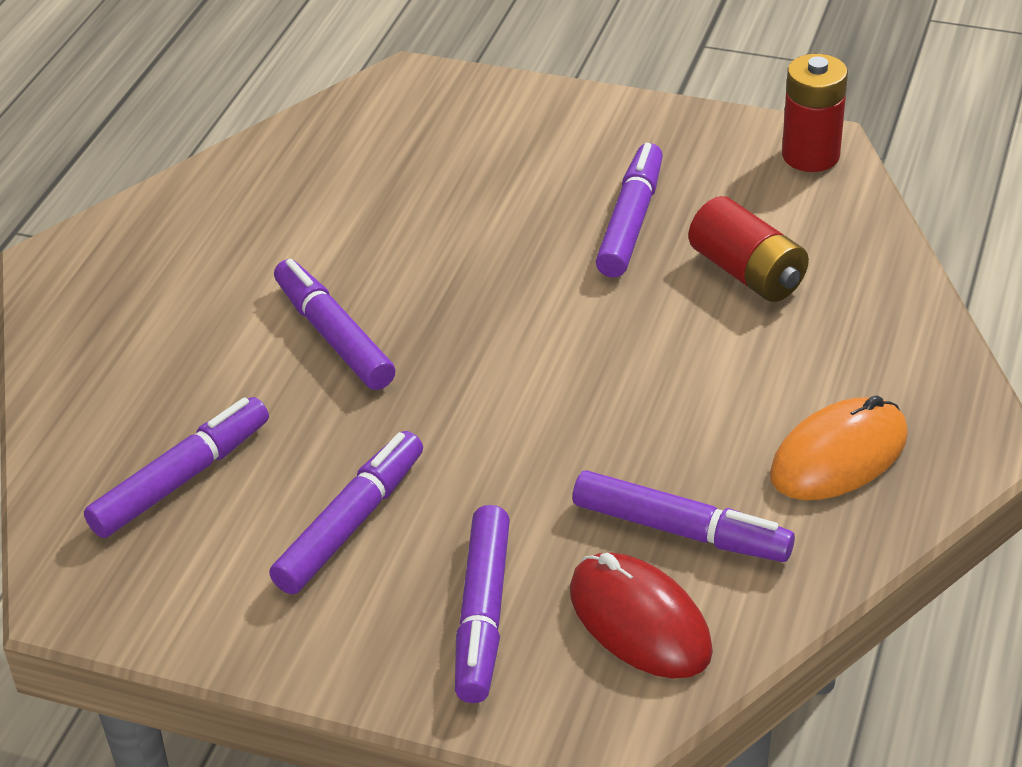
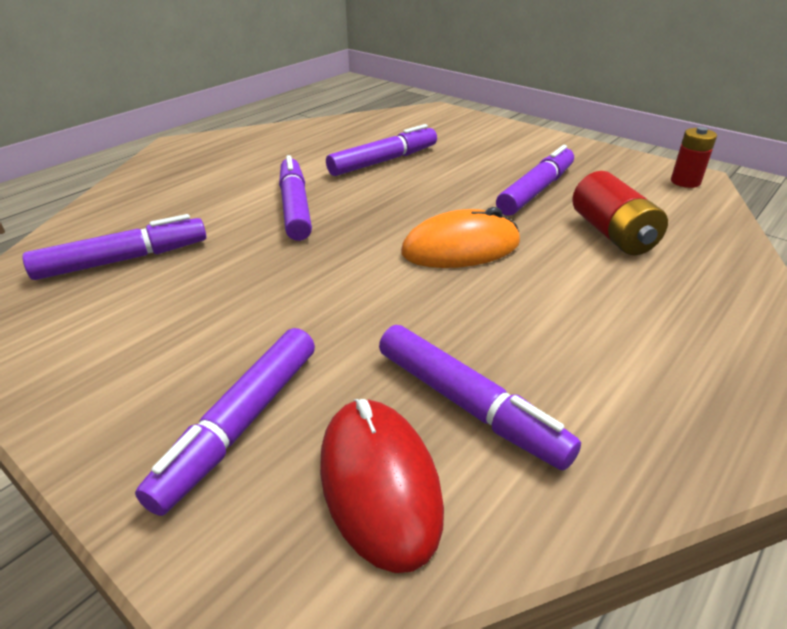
camera: 20 degrees right, 5 degrees down
(350, 523) = (202, 318): purple marker -> purple marker (383, 161)
(810, 155) = (685, 182): red battery -> red battery, size x0.67
(839, 456) = (654, 382): orange mouse -> orange mouse (461, 248)

